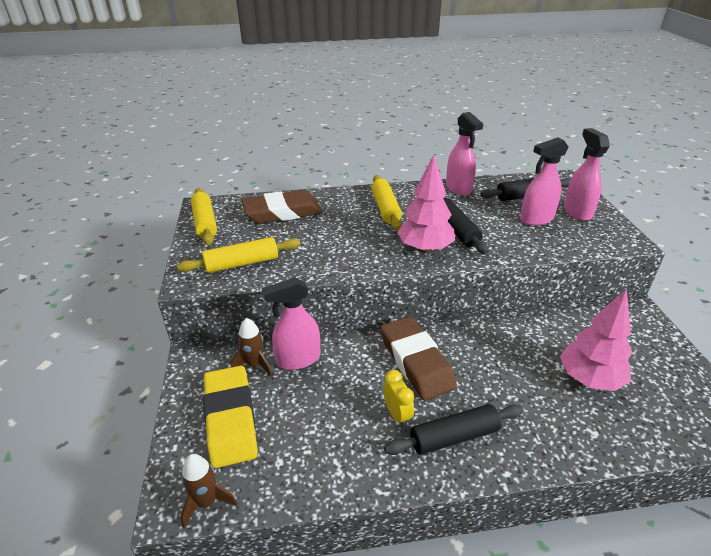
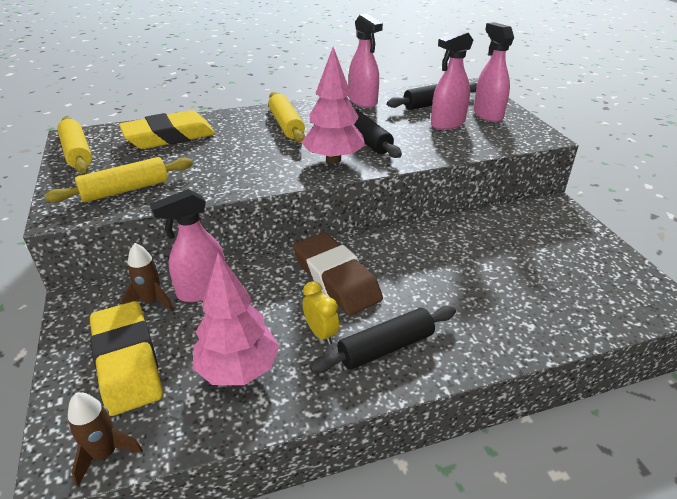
camera: 10 degrees left, 0 degrees up
(282, 212) = (169, 137): brown eraser -> yellow eraser
(589, 379) = (519, 275): pink tree -> pink tree (238, 370)

